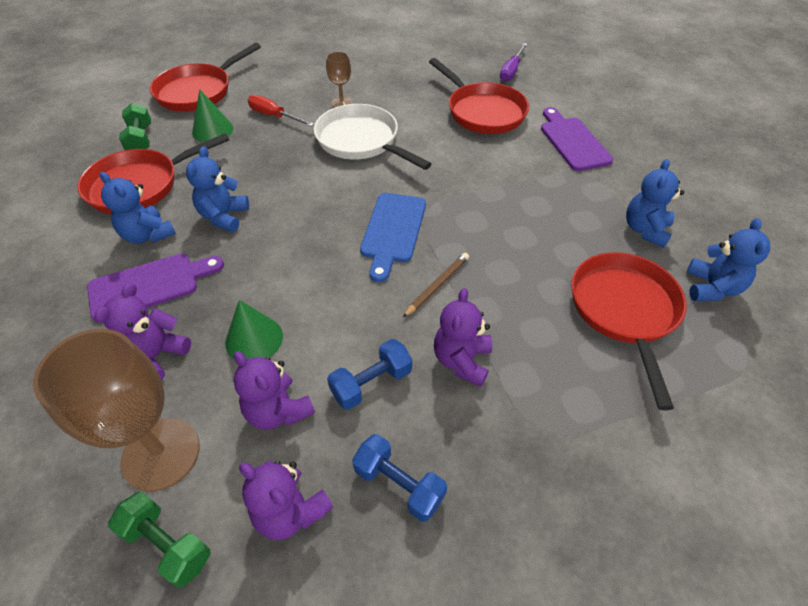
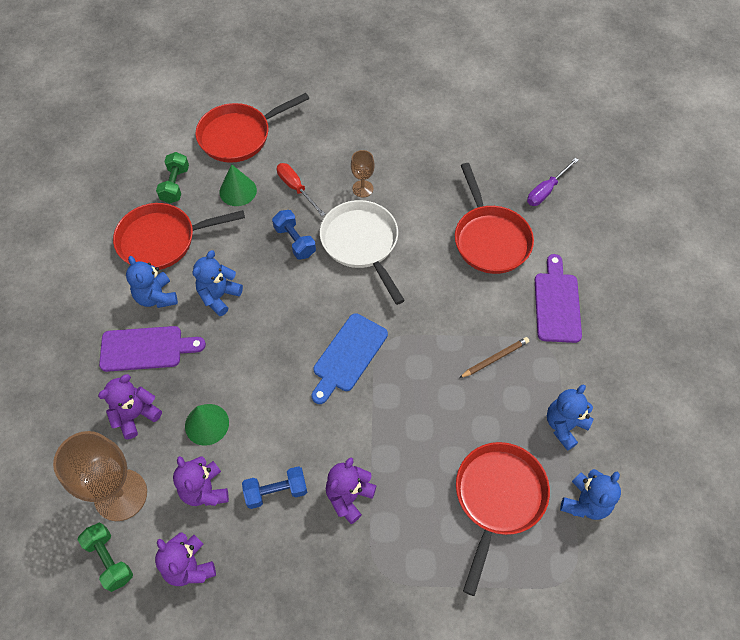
camera: 20 degrees right, 10 degrees up
(399, 484) = (264, 575): blue dumbbell -> blue dumbbell (295, 241)
(437, 285) = (360, 422): brown pencil -> brown pencil (495, 358)

